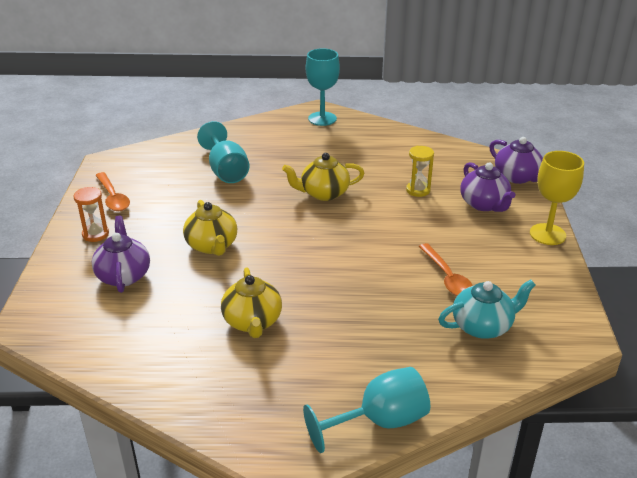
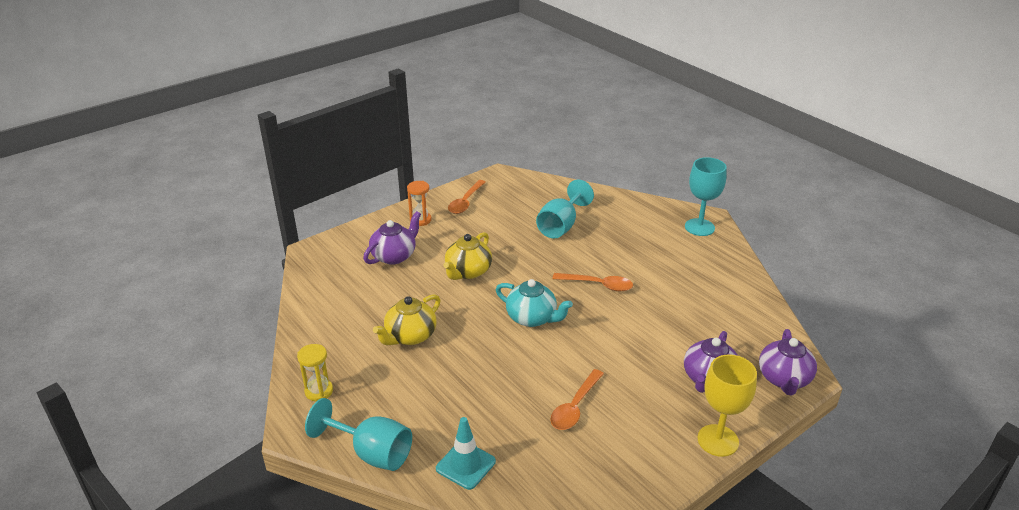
camera: 50 degrees right, 0 degrees up
(324, 193) = (598, 285): yellow teapot -> orange spoon
(418, 190) = (673, 330): yellow hourglass -> yellow hourglass (319, 391)
(453, 369) = (465, 465): none -> turquoise traffic cone
(482, 326) = (536, 458): turquoise teapot -> turquoise teapot (532, 318)

